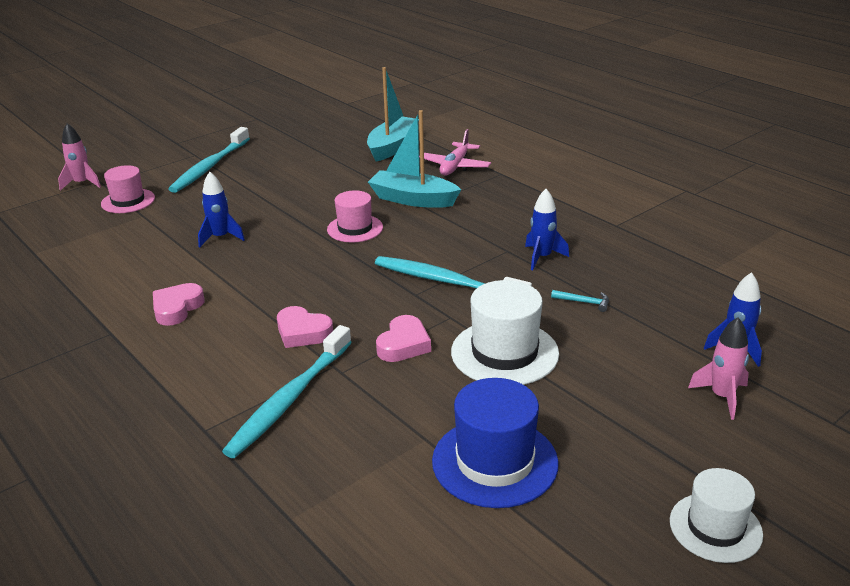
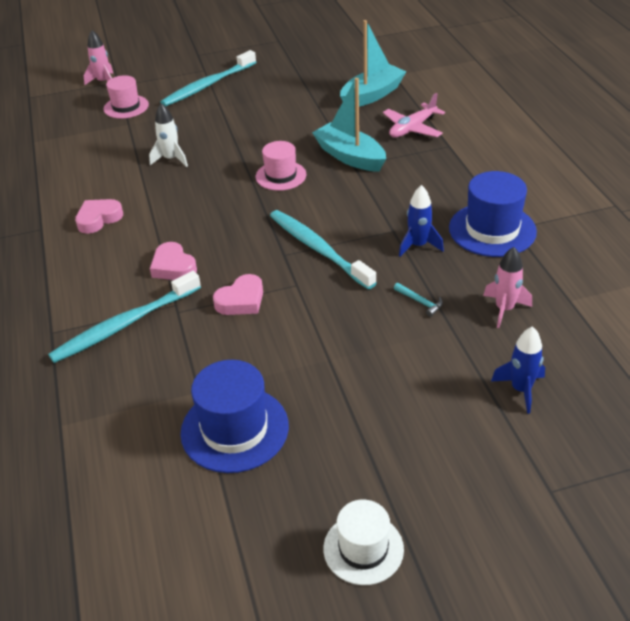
camera: 25 degrees right, 10 degrees up
(220, 237) = (171, 159): blue rocket -> white rocket
(504, 353) = (315, 332): white hat -> none
(598, 230) = (492, 230): none -> blue hat
(722, 397) = (468, 432): pink rocket -> pink rocket (504, 309)

